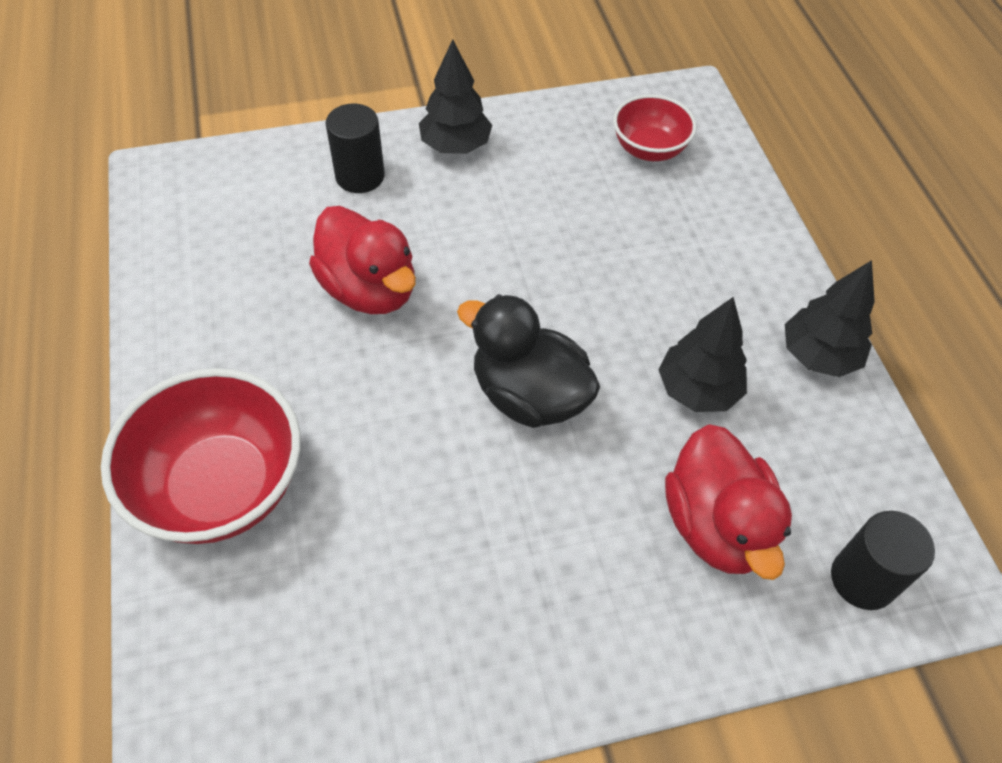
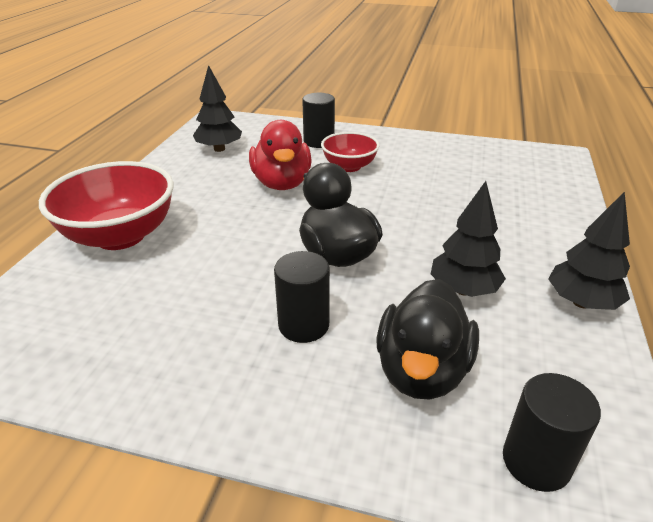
camera: 30 degrees right, 20 degrees down
(455, 146) = (384, 143): black tree -> black tree (219, 149)
(563, 523) = (303, 325): none -> black cylinder
(649, 149) = (512, 170): red bowl -> red bowl (349, 166)
(716, 525) = (422, 371): red duck -> black duck

